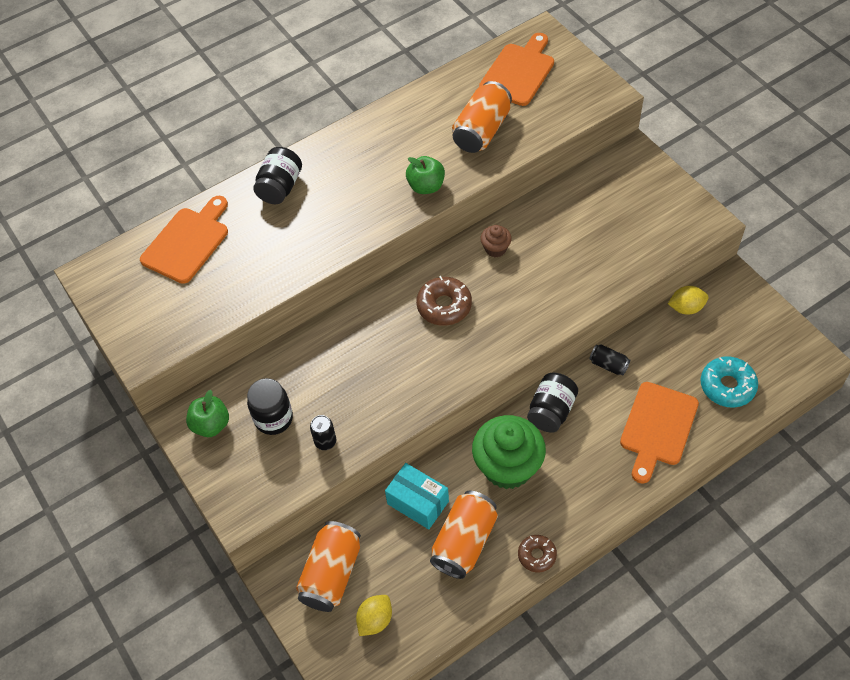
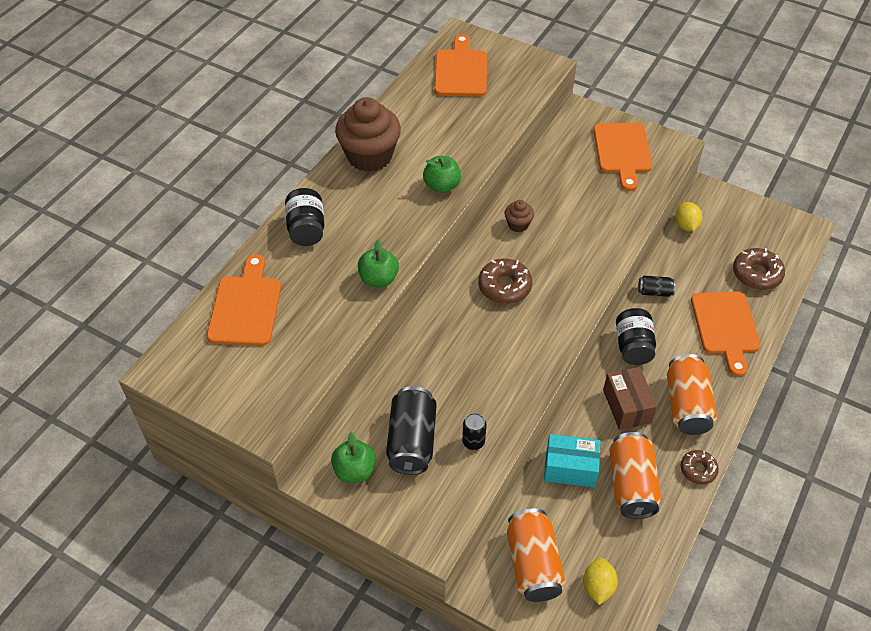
camera: 30 degrees left, 5 degrees down
(273, 419) = (412, 441): black jar -> black can
(313, 258) = (378, 279): none -> green apple
(378, 134) = (369, 156): none -> brown cupcake
(482, 131) = (460, 126): orange can -> orange can (686, 405)
(508, 466) = (627, 406): green cupcake -> brown box
(649, 208) = (622, 152): none -> orange cutting board
(686, 308) = (686, 225): yellow lemon -> yellow lemon turned 60 degrees counterclockwise
(727, 386) = (756, 274): turquoise donut -> brown donut

